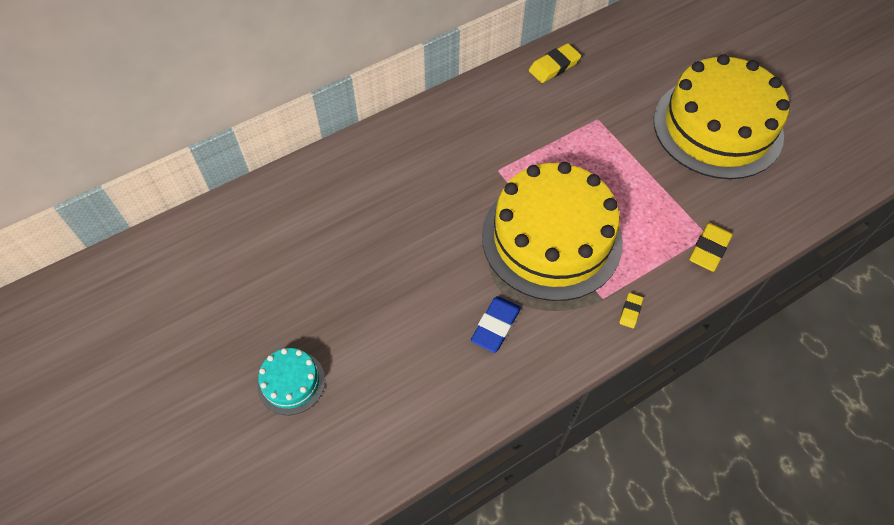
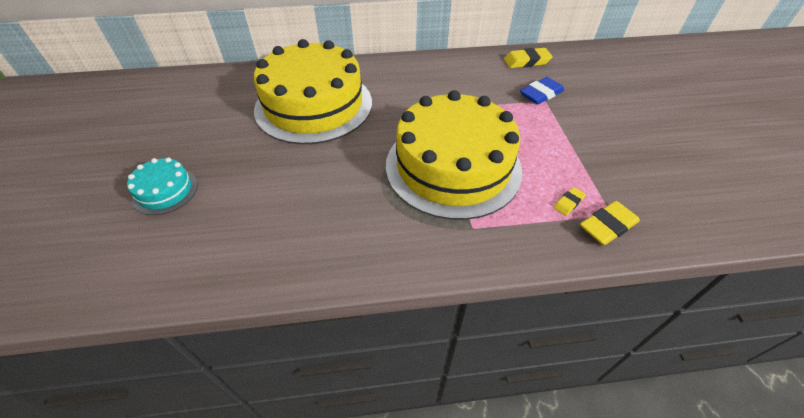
camera: 25 degrees right, 10 degrees down
(495, 326) = (358, 213): blue eraser -> blue eraser (541, 94)
(630, 311) = (494, 249): yellow eraser -> yellow eraser (568, 203)
(717, 127) = (660, 136): yellow cake -> yellow cake (314, 105)

